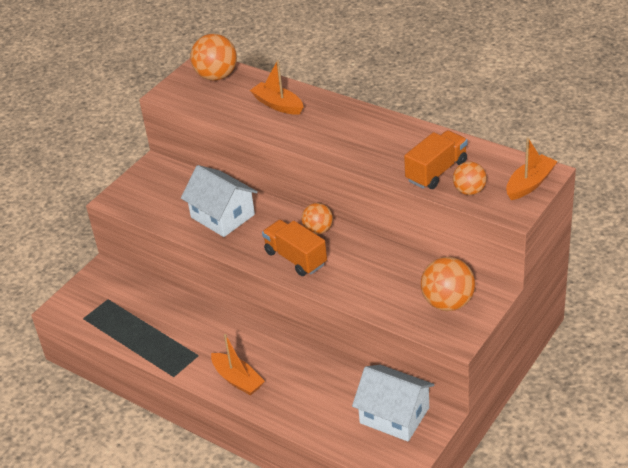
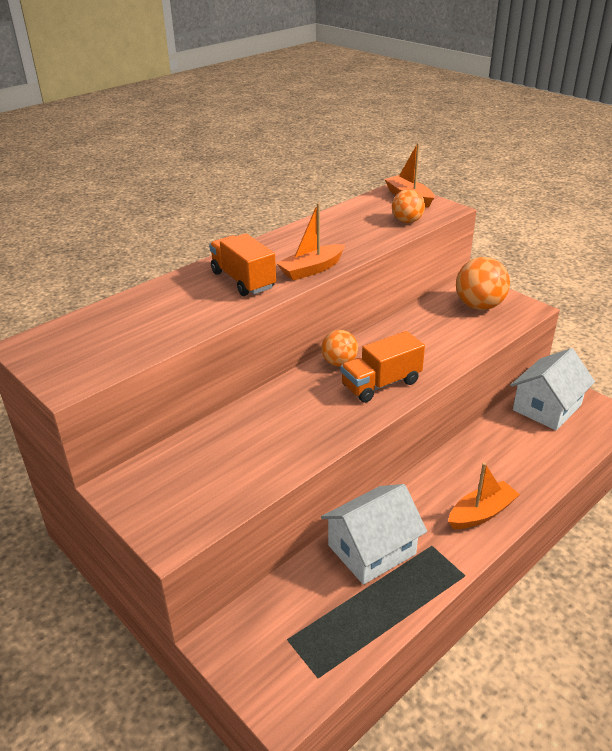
camera: 80 degrees left, 5 degrees down
(216, 76) = (69, 337): orange ball -> none
(222, 216) = (274, 431): white house -> white house (371, 549)
(278, 105) = (180, 300): orange boat -> orange boat (311, 269)
(436, 171) = (369, 231): orange truck -> orange truck (243, 280)

